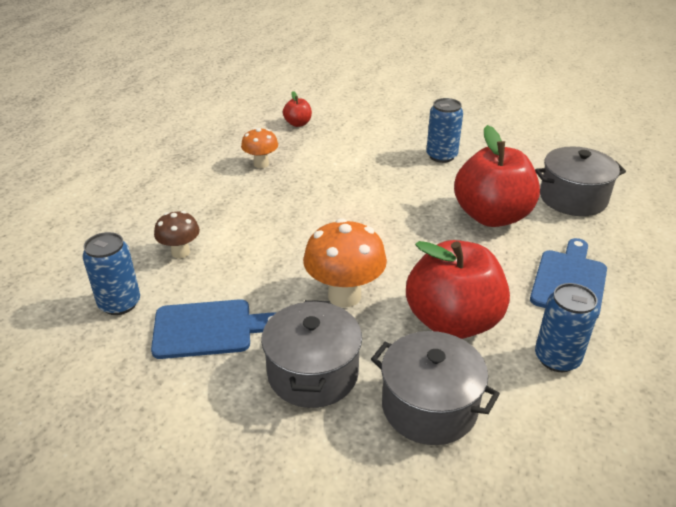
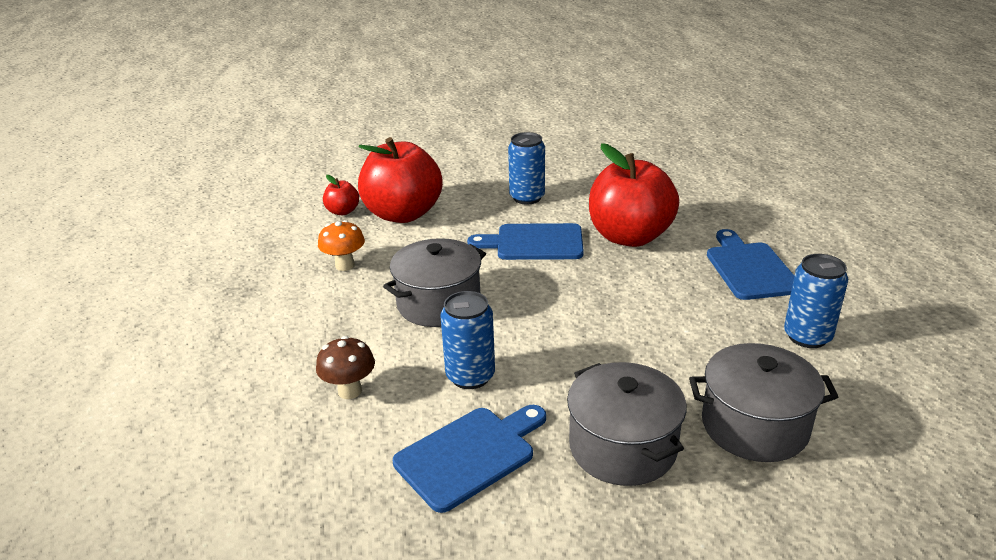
camera: 30 degrees left, 5 degrees down
(119, 303) = (335, 476): blue can -> blue can (470, 376)
(344, 296) = (574, 361): orange mushroom -> none
(409, 194) = (534, 243): none -> blue cutting board
(453, 322) = (695, 342): red apple -> red apple (403, 214)
(573, 198) = (680, 198): grey pot -> grey pot (439, 303)

